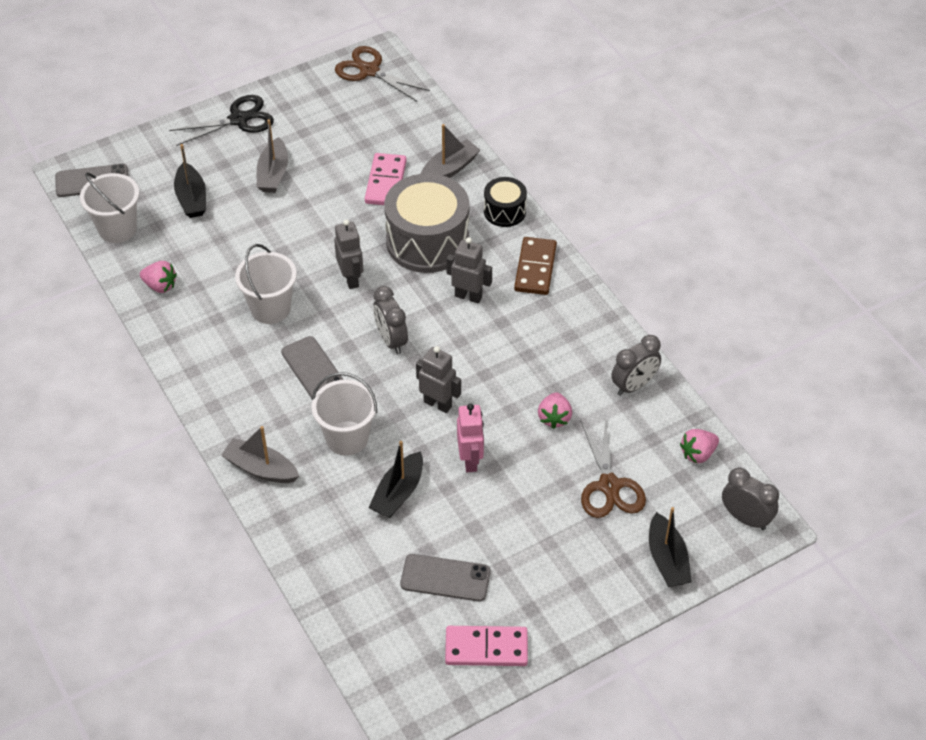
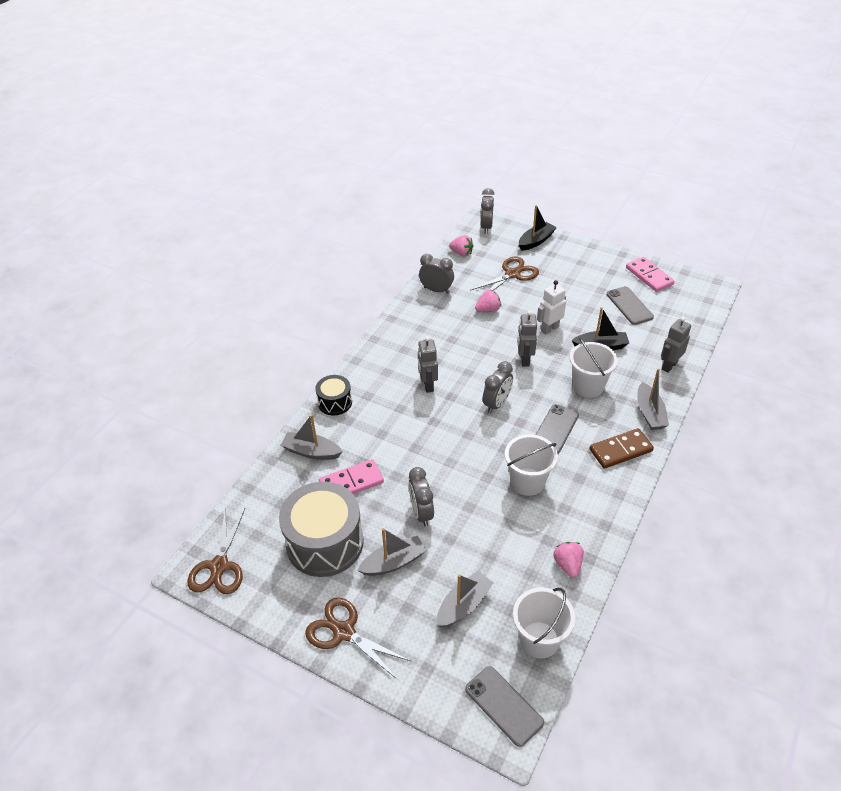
camera: 120 degrees left, 5 degrees down
(191, 198) = (463, 605): black boat -> grey boat
(239, 119) = (344, 632): black scissors -> brown scissors
(307, 215) = (421, 513): none -> grey clock
(351, 279) = (462, 452): grey robot -> grey robot (669, 365)
(427, 241) = (395, 428): grey drum -> grey drum (325, 543)
(470, 460) = (549, 329): pink robot -> white robot
(535, 268) = (377, 365): brown domino -> brown domino (621, 450)

